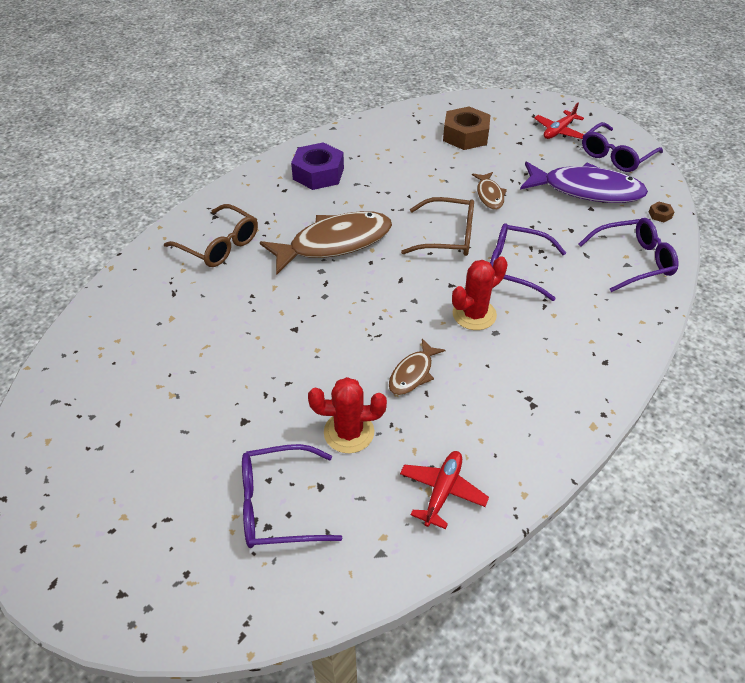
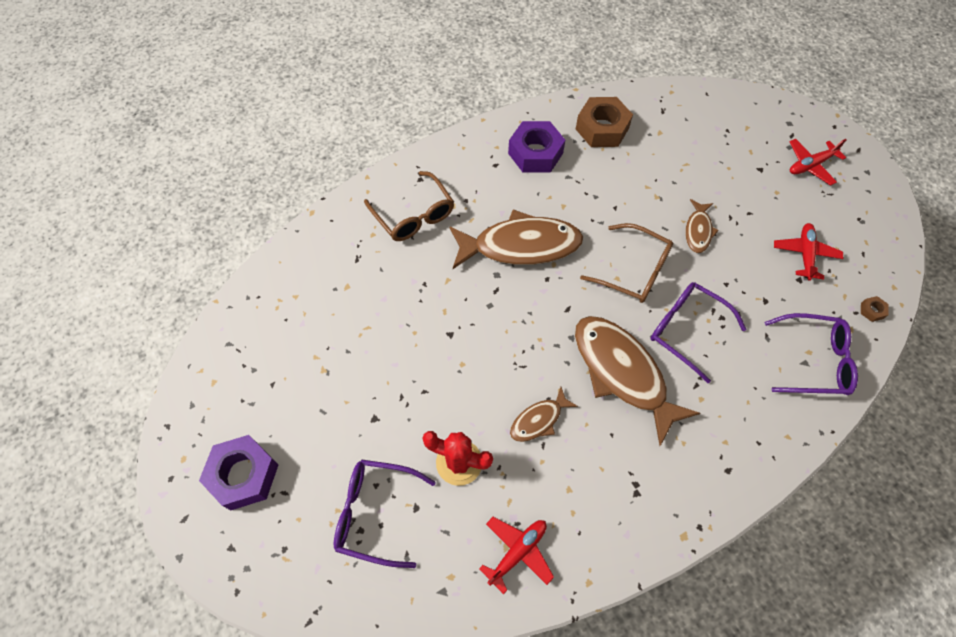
camera: 20 degrees right, 15 degrees up
(113, 517) = (243, 475): none -> purple nut
(465, 136) = (705, 144): brown nut -> brown nut (602, 128)
(474, 314) = (622, 373): red cactus -> brown fish
(586, 190) = (805, 254): purple fish -> red plane
(616, 156) = (860, 217): purple glasses -> none

